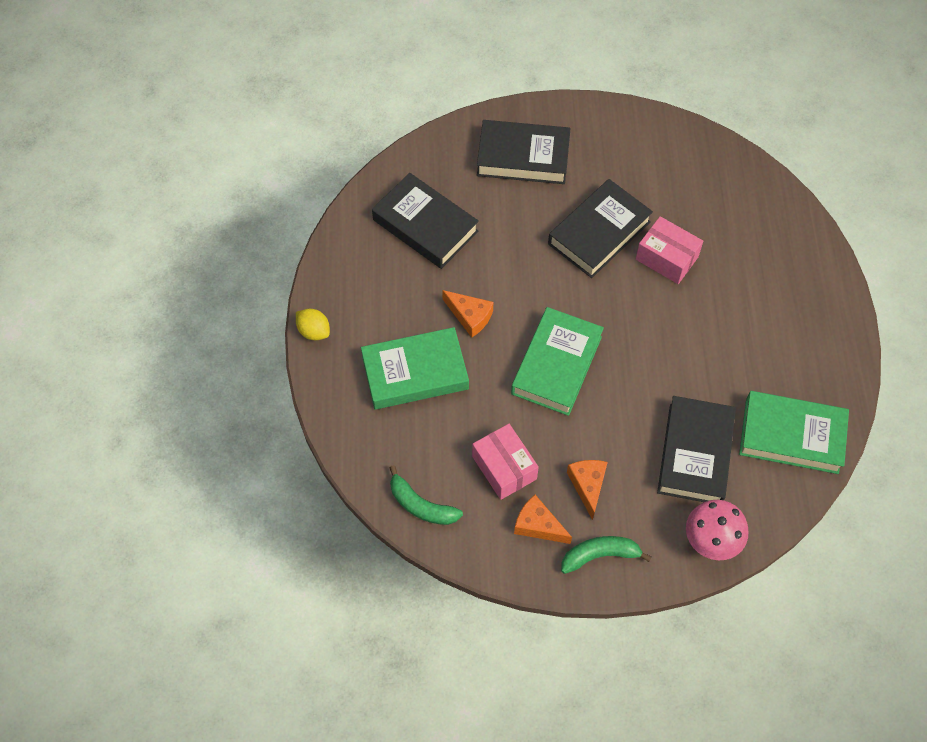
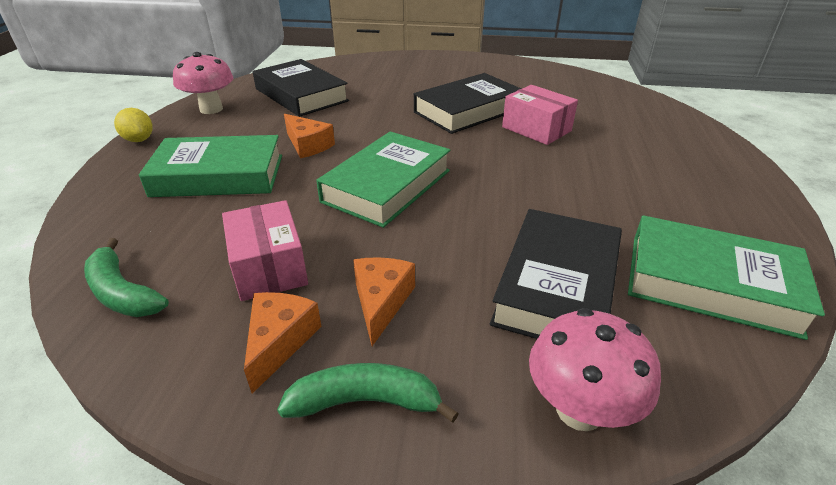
camera: 10 degrees right, 25 degrees down
(349, 267) = (211, 109): none -> pink mushroom
(523, 157) = (411, 72): black book -> none
(538, 525) = (279, 341): orange cheese -> orange cheese turned 60 degrees clockwise

